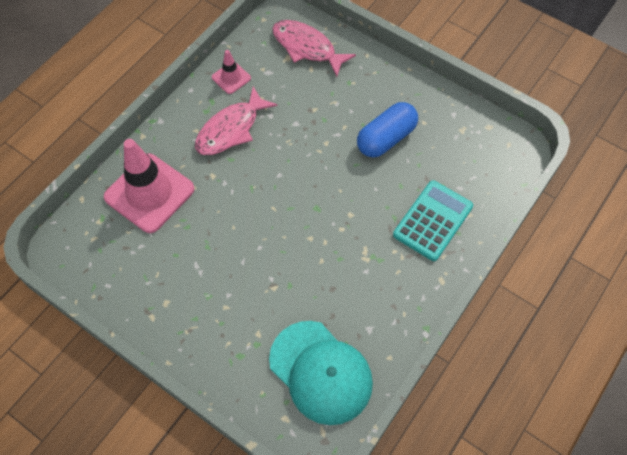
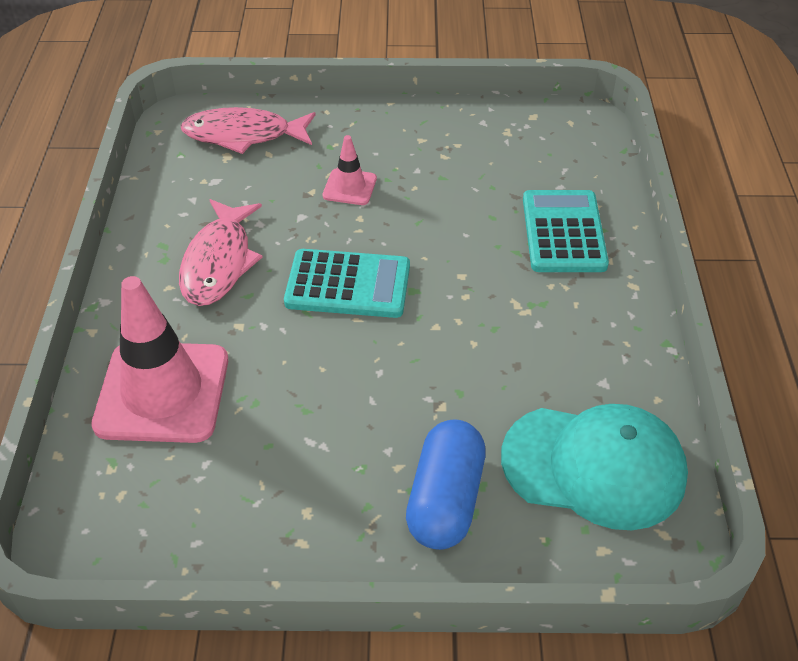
camera: 35 degrees left, 15 degrees down
(231, 78) = (168, 208): pink traffic cone -> pink traffic cone (349, 187)
(285, 183) = (348, 285): none -> turquoise calculator
(386, 138) = (429, 179): blue capsule -> blue capsule (445, 499)

